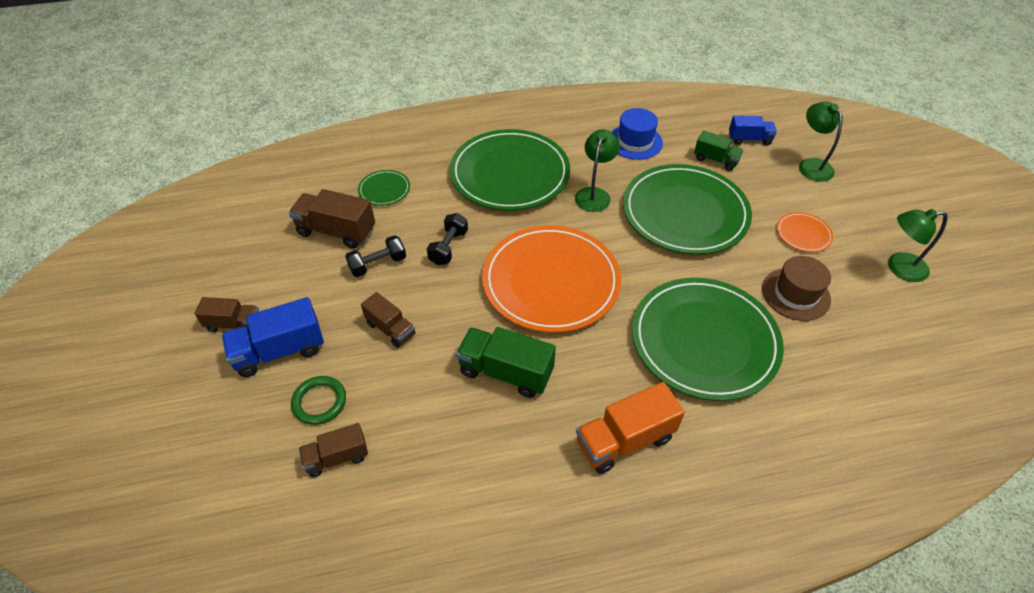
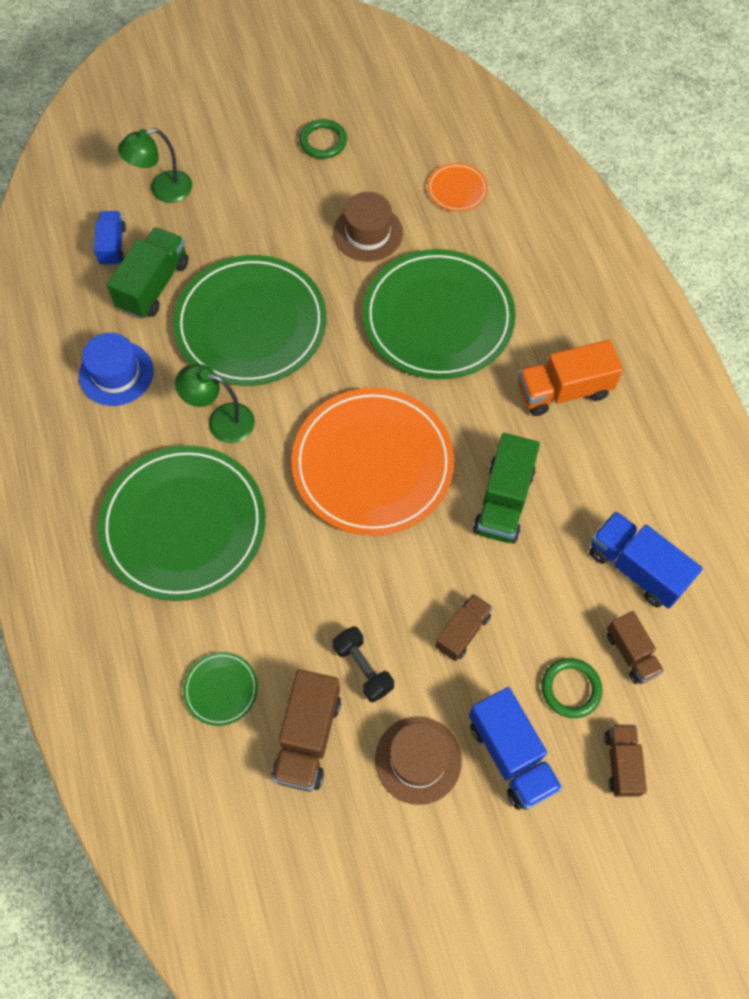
camera: 95 degrees left, 15 degrees up
(234, 324) = (479, 827): brown truck -> brown truck (621, 763)
(298, 291) = (418, 760): none -> brown hat
(420, 477) = (636, 568): none -> blue truck
(448, 247) = (327, 585): black dumbbell -> none
(624, 440) = (563, 390): orange truck -> orange truck turned 105 degrees clockwise
(715, 160) = (154, 285): green truck -> green truck, size x1.60
(803, 234) = (279, 214): orange plate -> orange plate (457, 189)
(899, 267) = (323, 141): green lamp -> green ring

